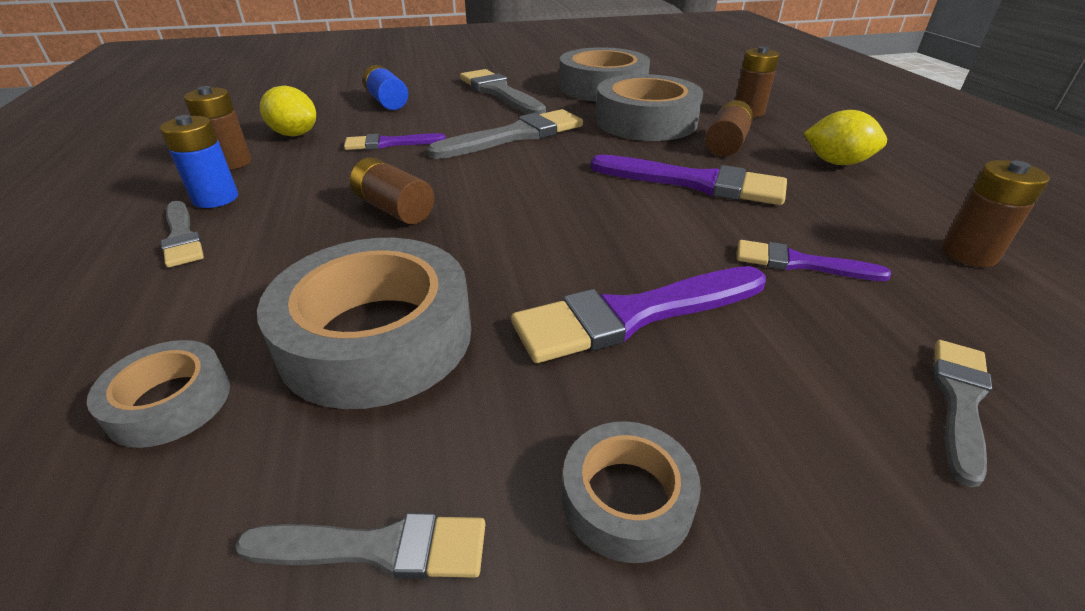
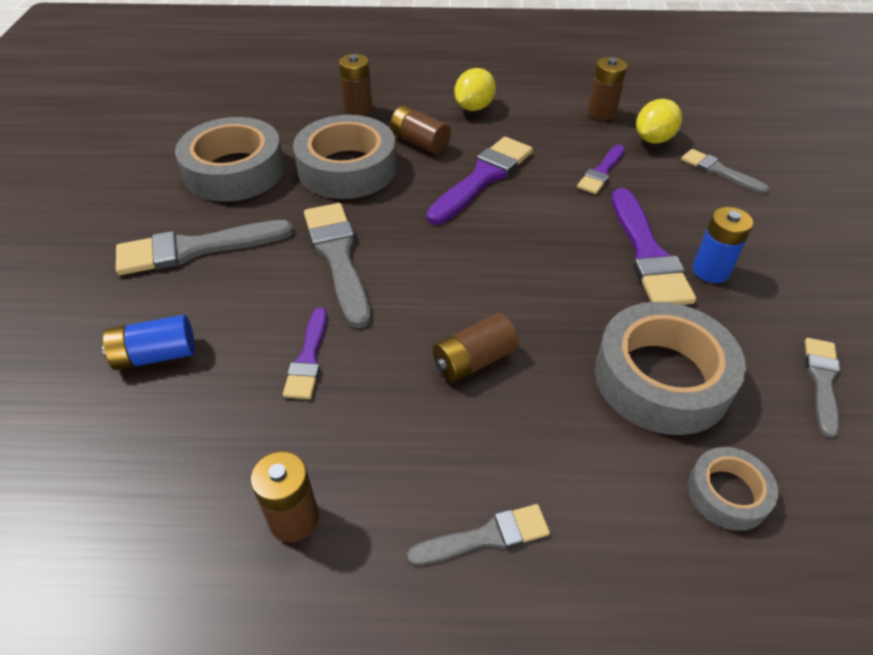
camera: 75 degrees left, 10 degrees up
(216, 198) = (399, 519): blue battery -> blue battery (710, 270)
(294, 134) = (226, 455): yellow lemon -> yellow lemon (653, 139)
(626, 498) = (784, 290): grey tape -> none

